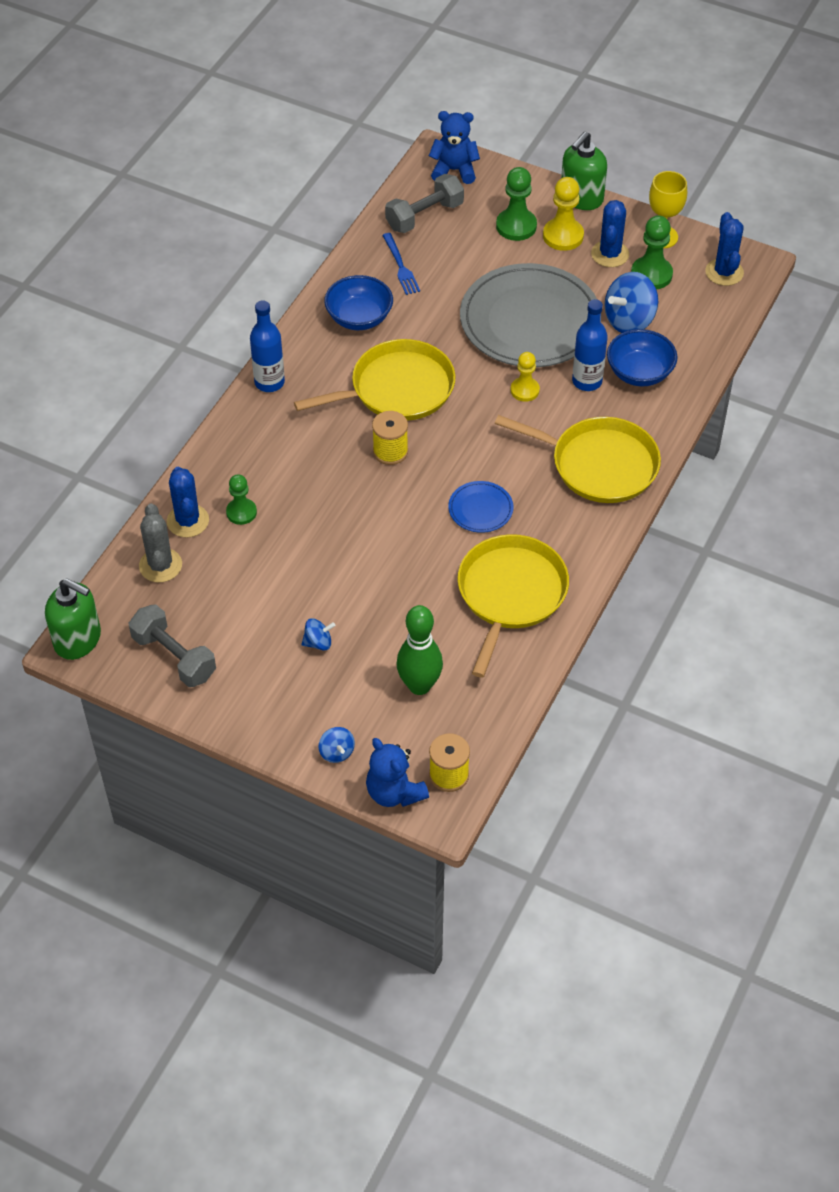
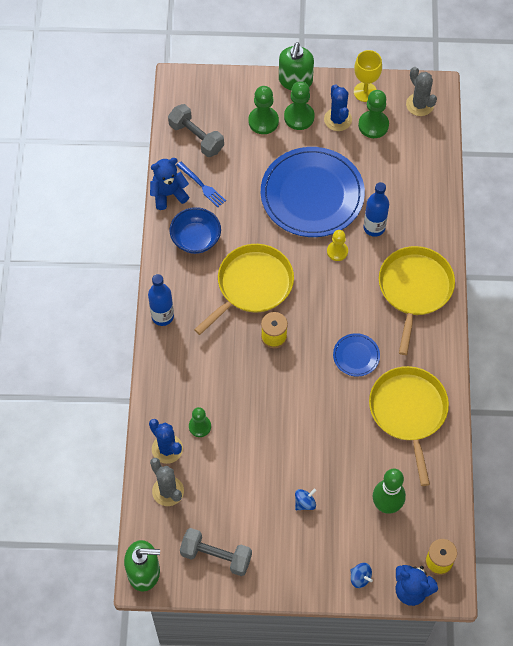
camera: 25 degrees left, 10 degrees up
(424, 216) = (196, 137): grey dumbbell -> grey dumbbell turned 75 degrees counterclockwise
(454, 170) = (197, 91): blue teddy bear -> blue teddy bear (168, 194)
(530, 321) = (312, 195): grey plate -> blue plate
(563, 236) = (299, 117): yellow pawn -> green pawn
(599, 464) = (414, 289): yellow pan -> yellow pan turned 75 degrees counterclockwise
(629, 320) = (377, 168): blue spinning top -> none
(639, 373) = (404, 207): blue bowl -> none
(724, 272) = (419, 104): blue cactus -> grey cactus

